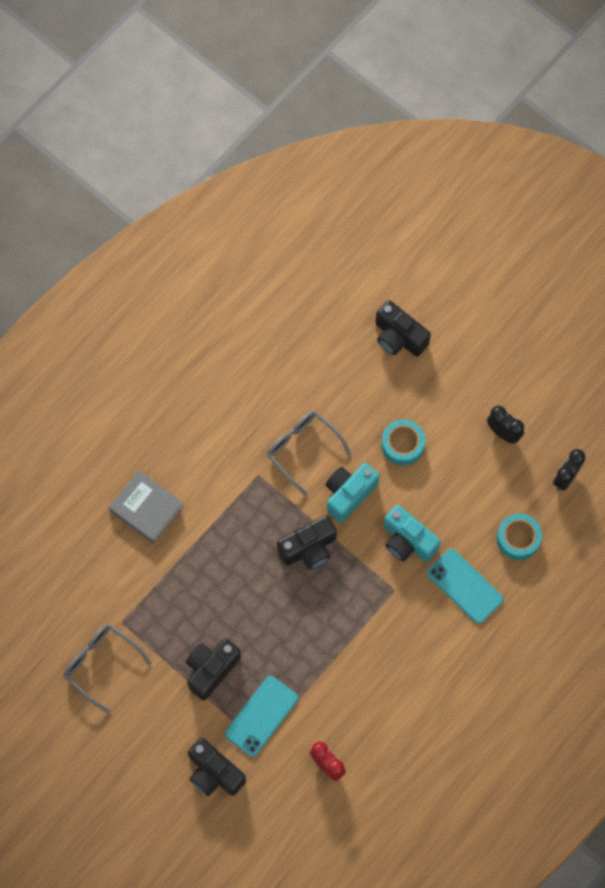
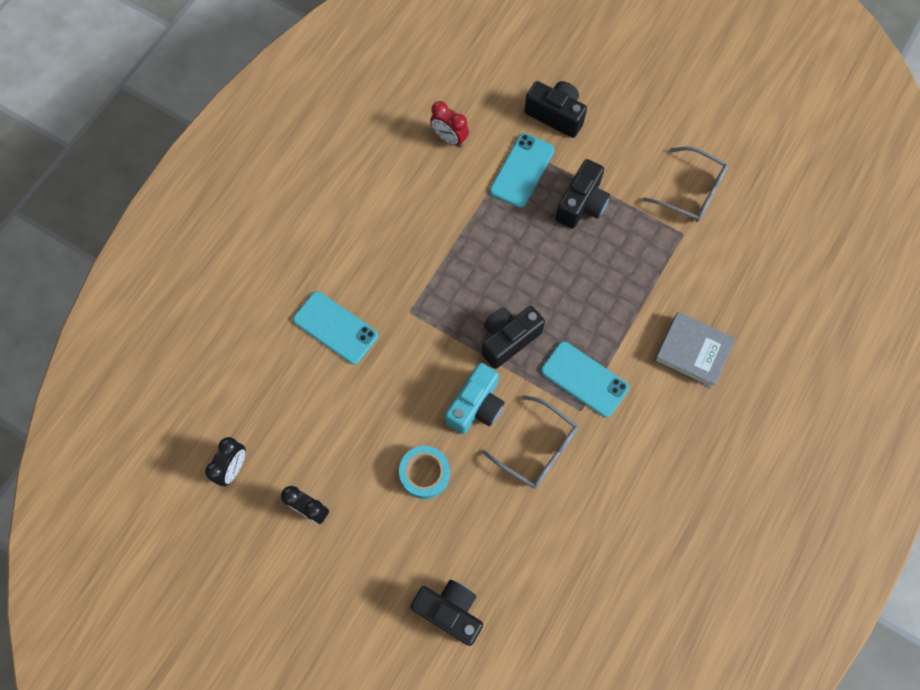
camera: 170 degrees right, 0 degrees up
(249, 501) = (584, 379): none -> turquoise phone
(407, 541) = (403, 365): turquoise camera -> none
(518, 539) = (282, 388): turquoise tape -> none

